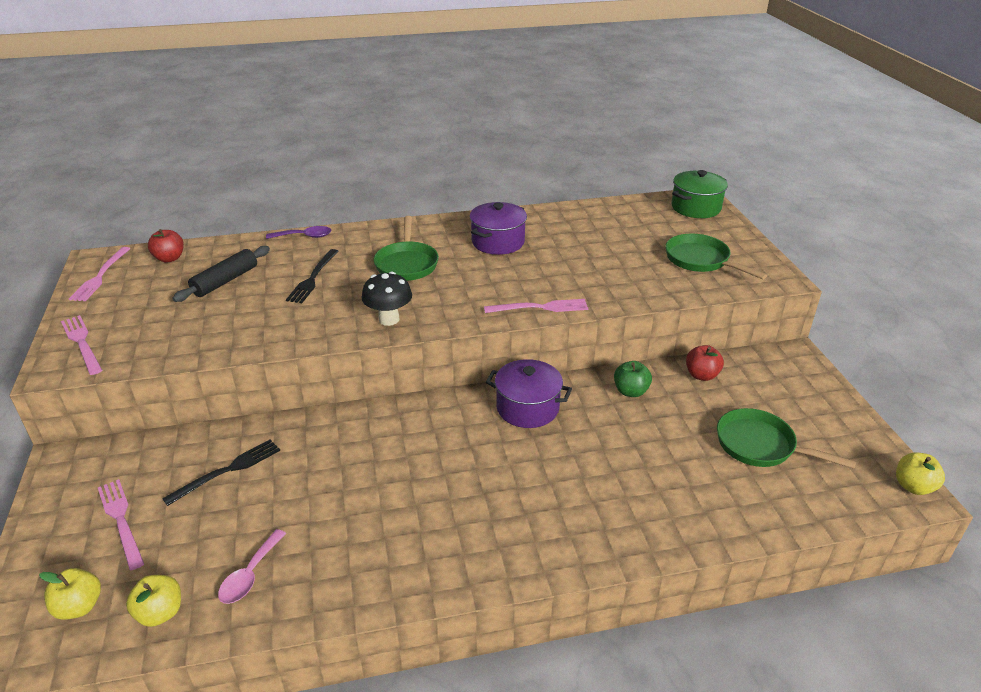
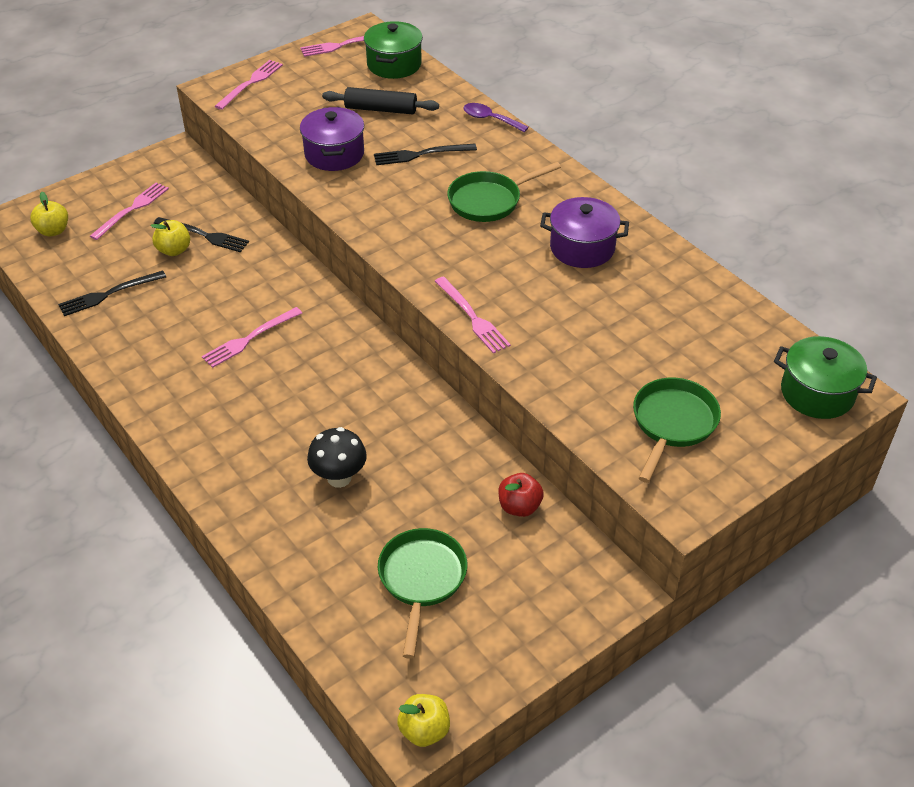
camera: 65 degrees right, 10 degrees up
(160, 613) = (61, 268): yellow apple -> yellow apple (174, 250)
(169, 258) = (394, 64): red apple -> green pot
(250, 575) = (109, 294): pink spoon -> black fork
(304, 236) = (490, 119): purple spoon -> purple spoon turned 150 degrees clockwise
(389, 319) = (385, 225): black mushroom -> black mushroom (339, 478)
(413, 475) = (249, 339): none -> pink fork
(527, 408) = (380, 382): purple pot -> purple pot (334, 154)
(630, 391) = (452, 453): green apple -> none

